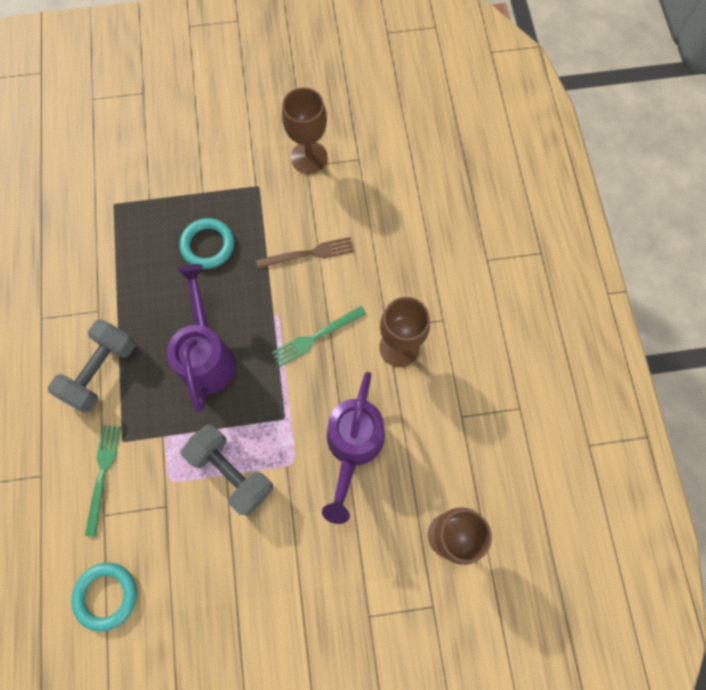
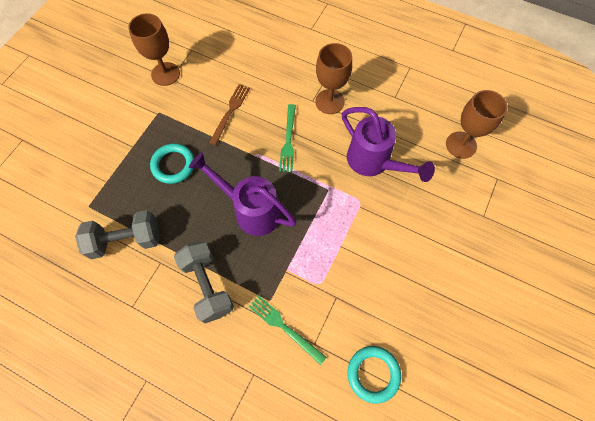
camera: 55 degrees left, 5 degrees down
(232, 472) = (341, 241): grey dumbbell -> grey dumbbell (126, 240)

